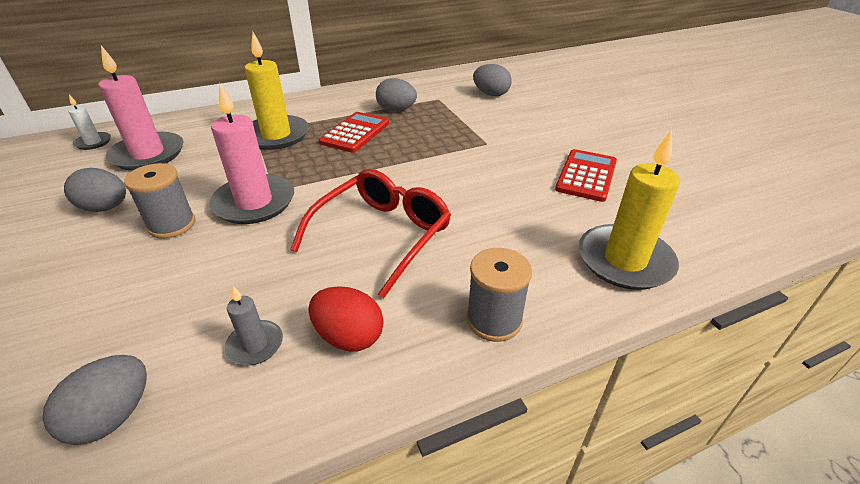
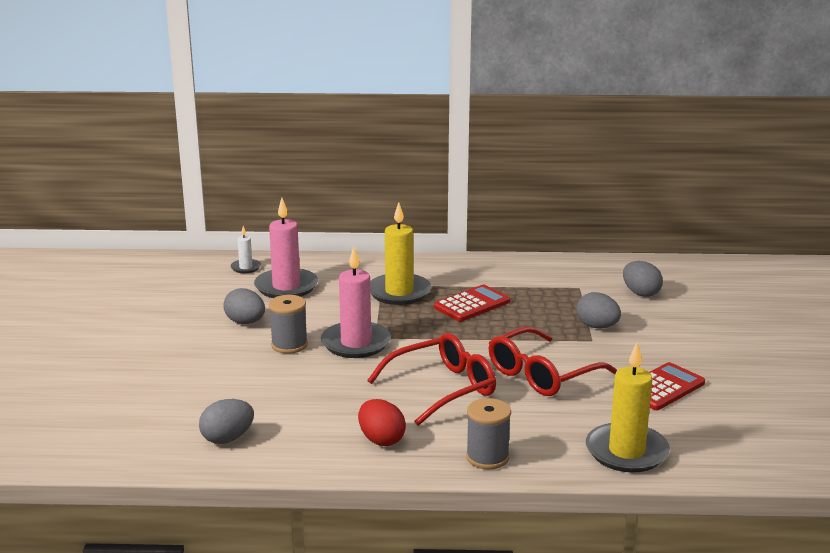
camera: 25 degrees right, 15 degrees down
(255, 345) = (319, 428): grey candle -> none
(396, 110) = (526, 290): grey egg -> grey egg (597, 327)
(471, 190) = (542, 374): none -> red glasses

